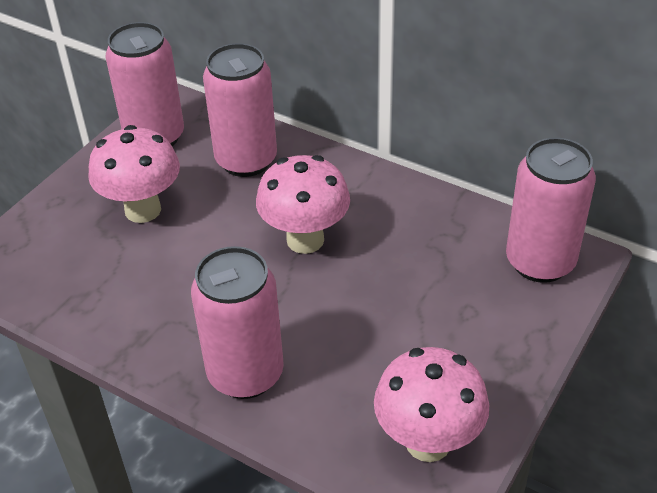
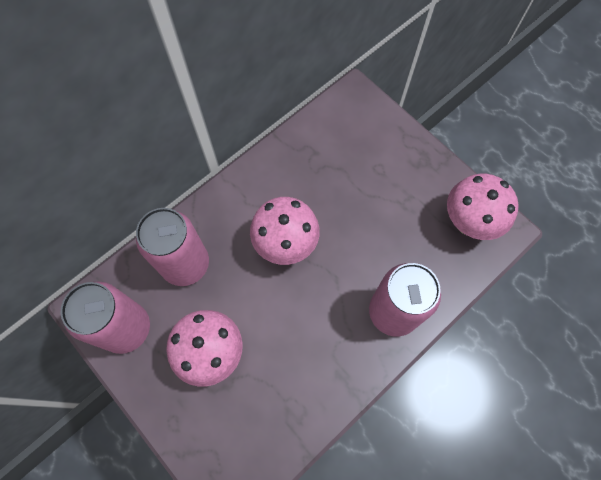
camera: 75 degrees left, 25 degrees up
(540, 262) = (352, 116): pink can -> none

